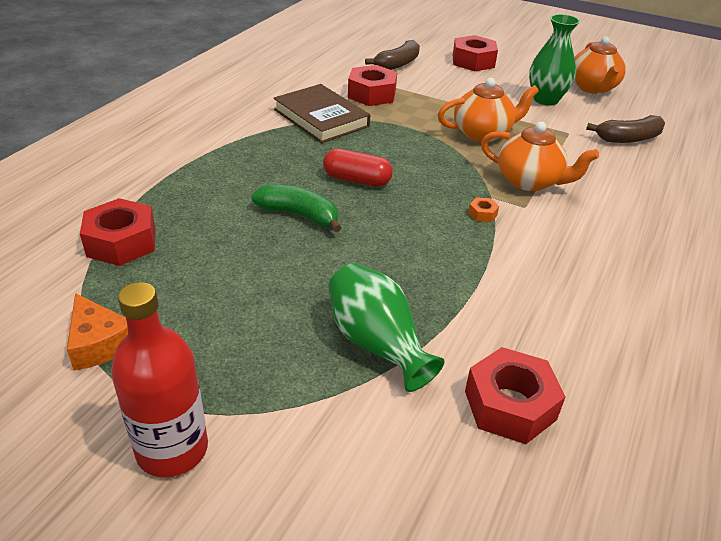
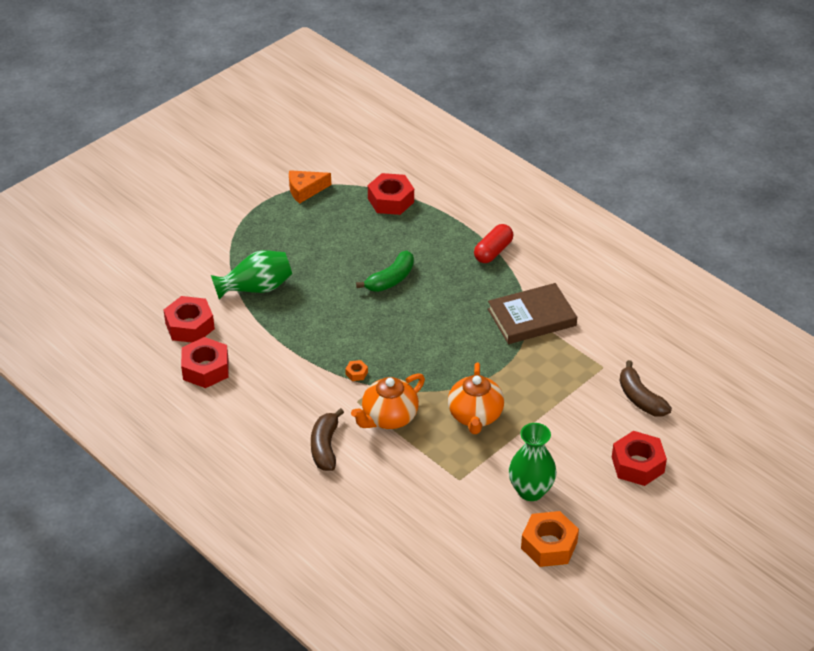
camera: 110 degrees right, 5 degrees up
(172, 449) = (225, 210): red bottle -> none
(357, 180) = (425, 317): red capsule -> red capsule (493, 251)
(372, 94) = (572, 361): red nut -> red nut (205, 369)
(592, 88) = (549, 545): orange teapot -> orange nut
(628, 138) = (435, 521): brown banana -> brown banana (325, 447)

